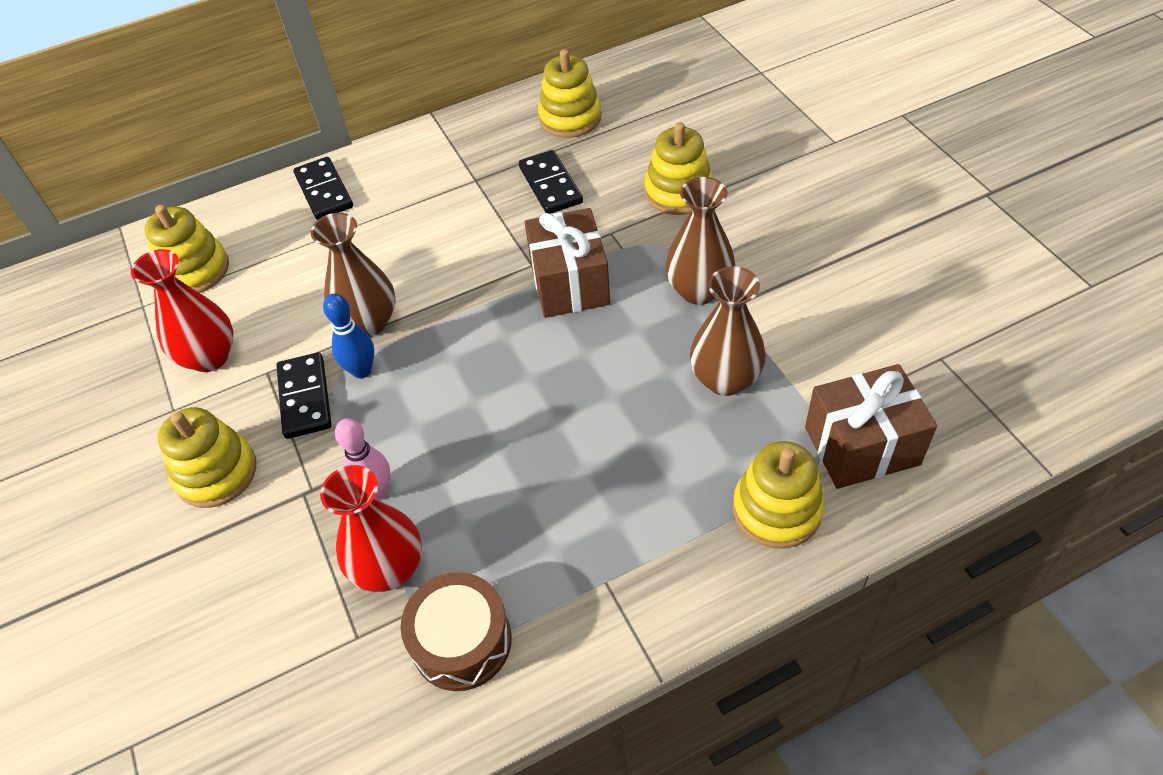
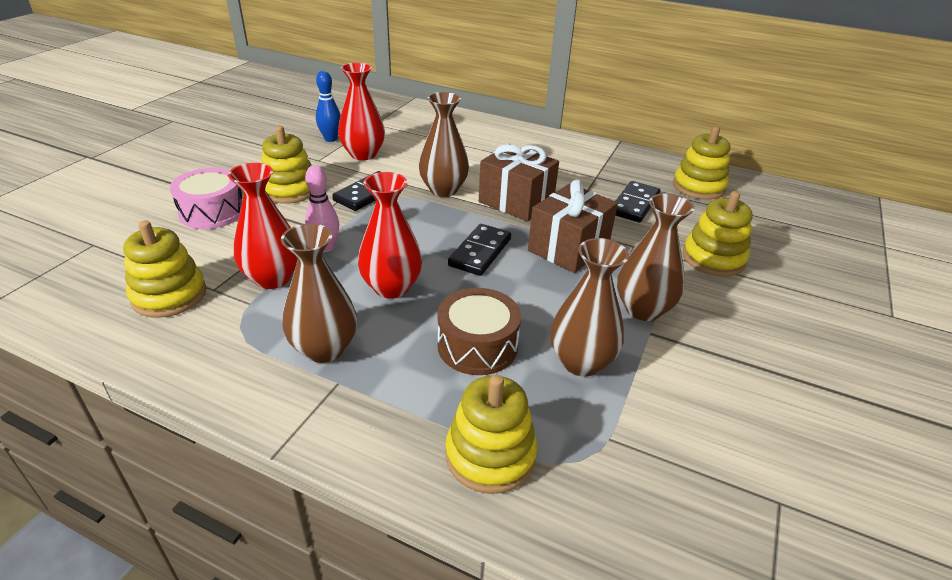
camera: 45 degrees right, 15 degrees down
(185, 579) = (212, 212): none -> pink drum
(195, 270) = (413, 126): yellow stacking toy -> yellow stacking toy (169, 295)
(324, 191) = (514, 136): black domino -> black domino (480, 252)
(362, 370) = (407, 203): blue bowling pin -> blue bowling pin (331, 139)
(461, 641) = (238, 334): brown drum -> brown drum (477, 346)
(502, 465) = (391, 287): none -> red vase
(549, 571) = (324, 349): none -> brown vase
(861, 446) = (614, 485): brown gift -> brown gift (516, 201)

